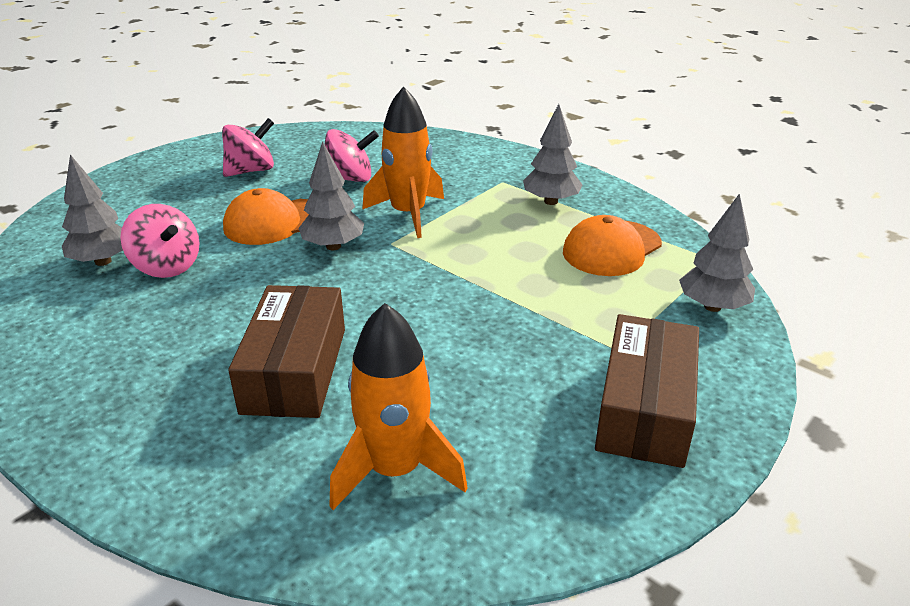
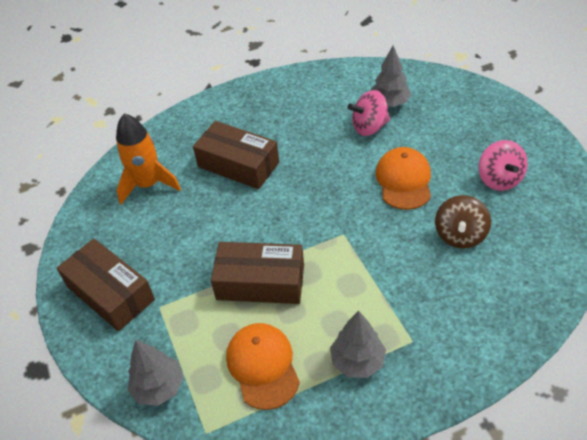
camera: 120 degrees right, 15 degrees up
(333, 246) = (354, 203): grey tree -> none
(349, 179) = (460, 235): pink spinning top -> brown spinning top
(408, 214) = (381, 255): orange rocket -> none
(508, 280) = (260, 282): none -> brown box

